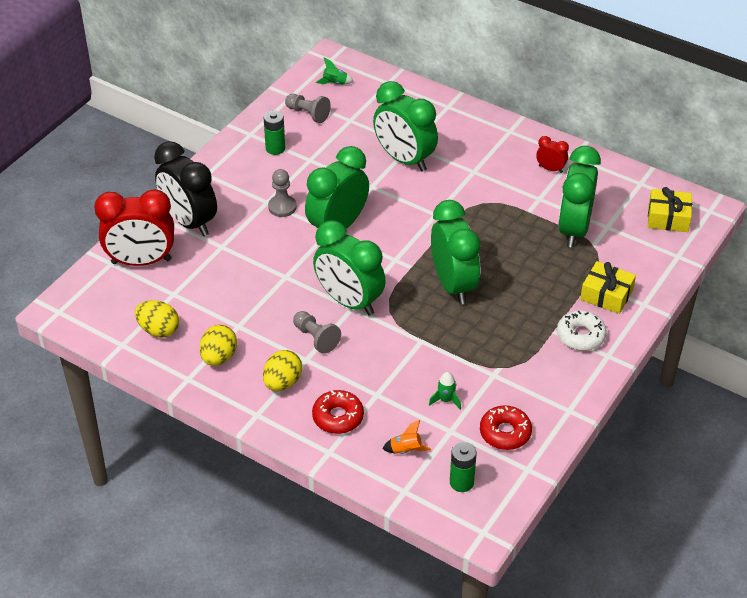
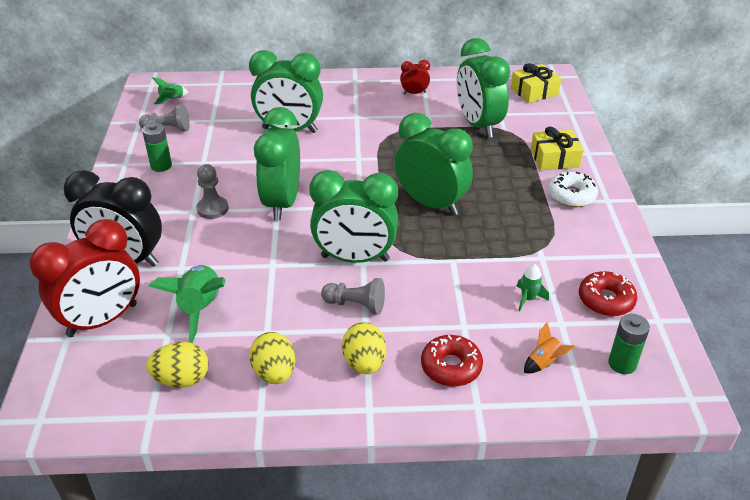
camera: 35 degrees left, 5 degrees down
(209, 285) = (200, 308): none -> green rocket

